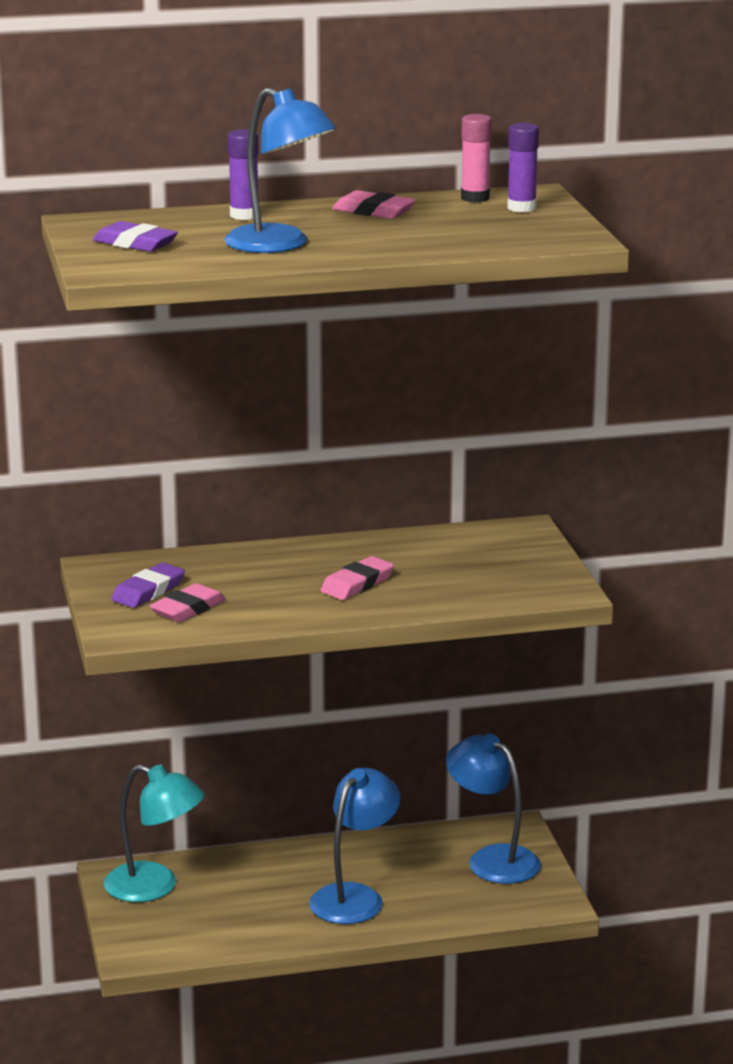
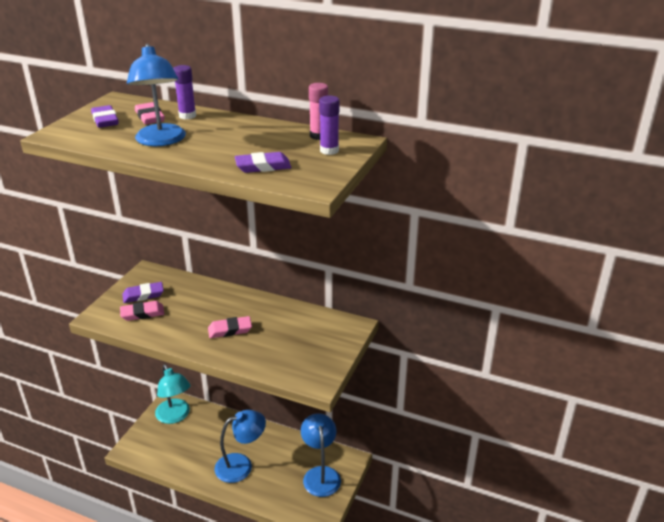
camera: 35 degrees right, 10 degrees up
(374, 211) = (251, 130): pink eraser -> pink eraser (150, 117)
(477, 238) = (263, 166): none -> purple eraser

